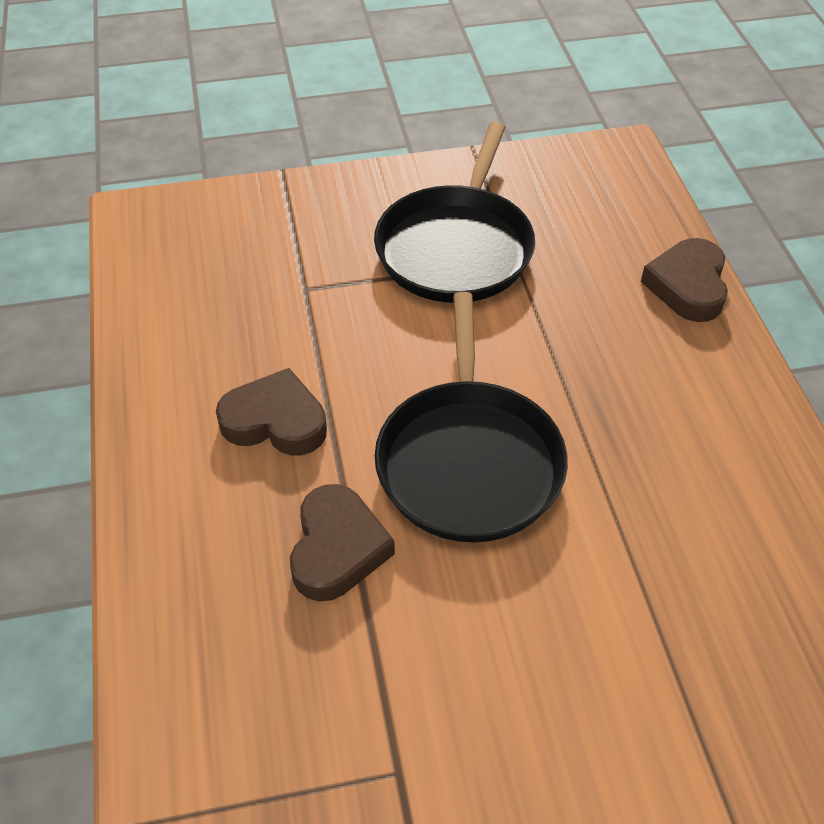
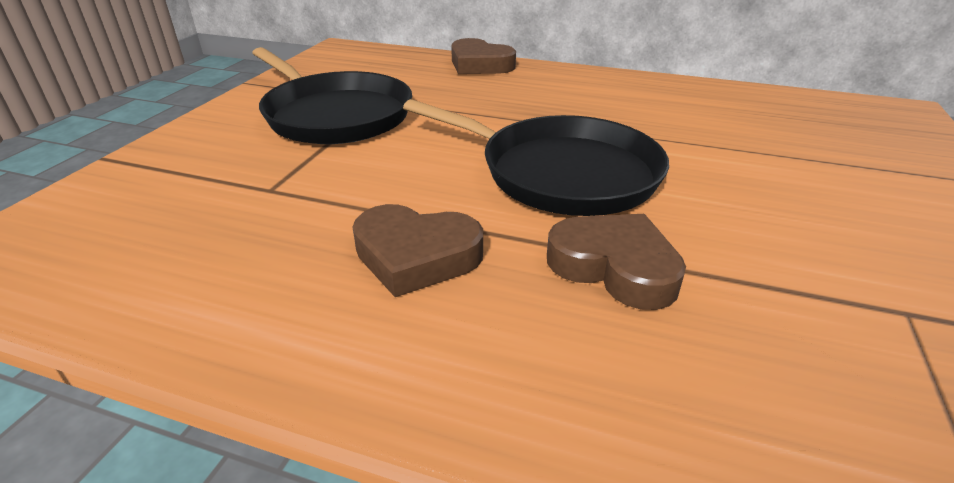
camera: 60 degrees left, 15 degrees down
(275, 421) = (416, 256): brown heart -> brown heart turned 120 degrees counterclockwise

